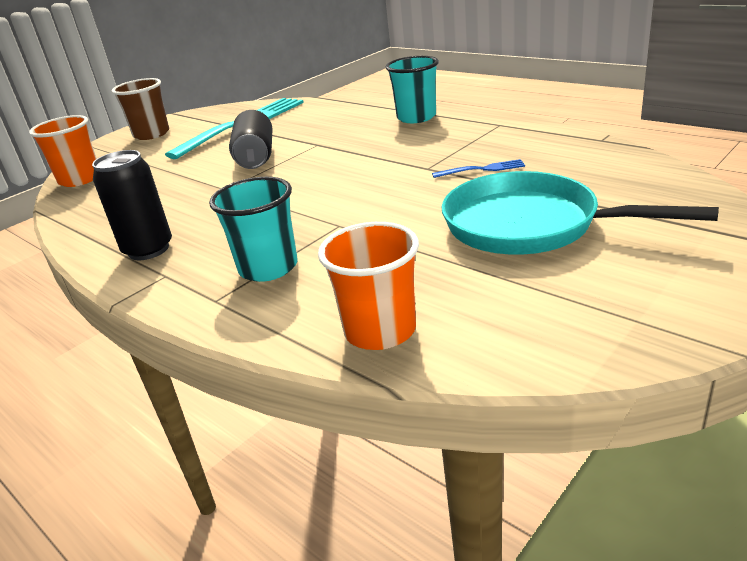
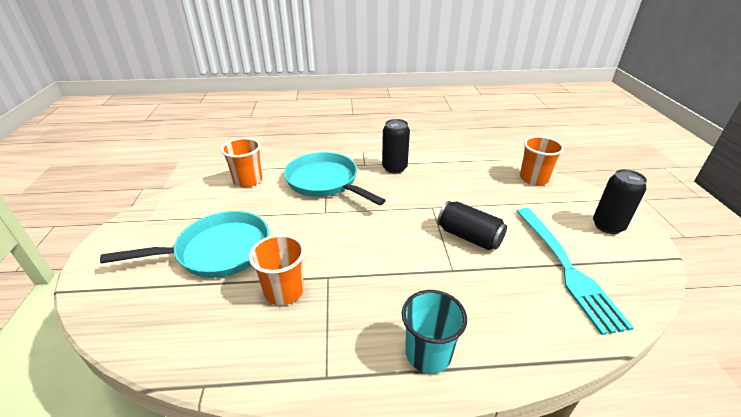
camera: 130 degrees right, 5 degrees up
(151, 134) = (607, 226): brown cup -> black can
(268, 268) = (325, 182): turquoise cup -> turquoise pan
(482, 169) = (284, 291): blue fork -> orange cup

